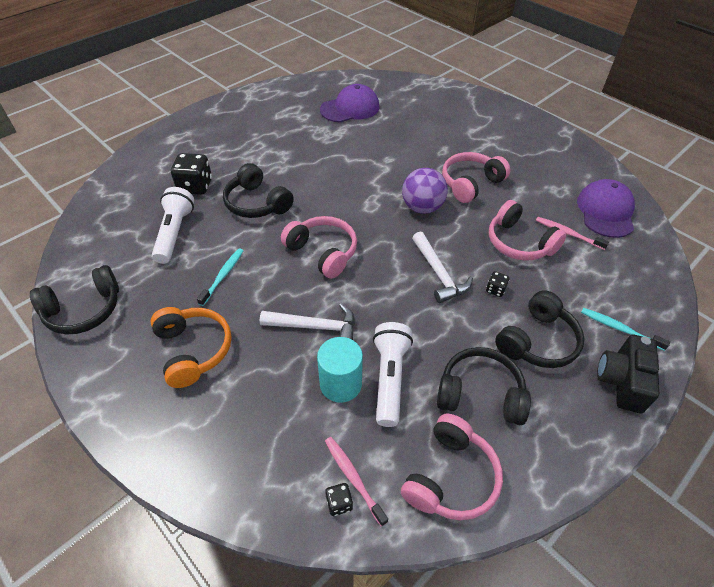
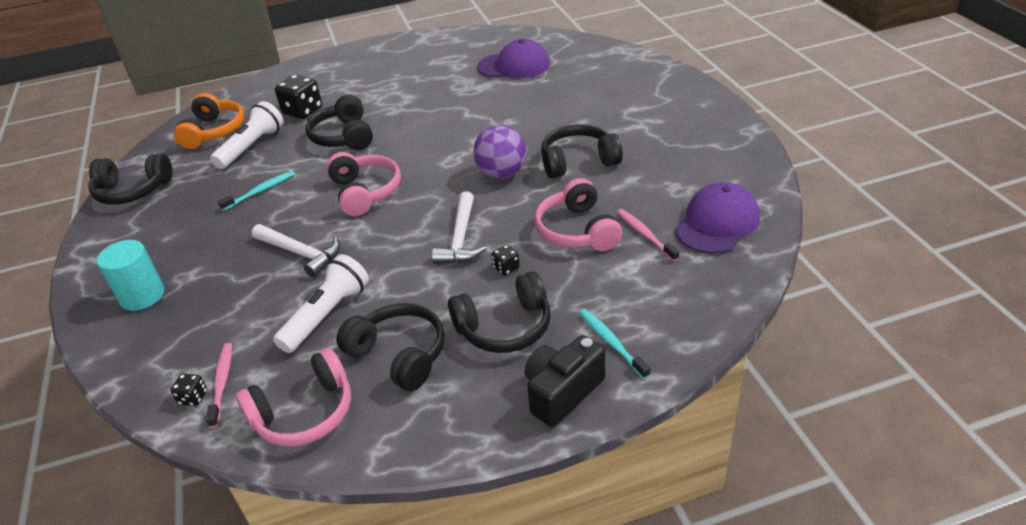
camera: 30 degrees right, 10 degrees down
(193, 350) = (186, 243): orange headphones -> orange headphones (214, 131)
(340, 384) = (280, 306): turquoise cylinder -> turquoise cylinder (142, 296)
(470, 183) = (578, 161): pink headphones -> black headphones

